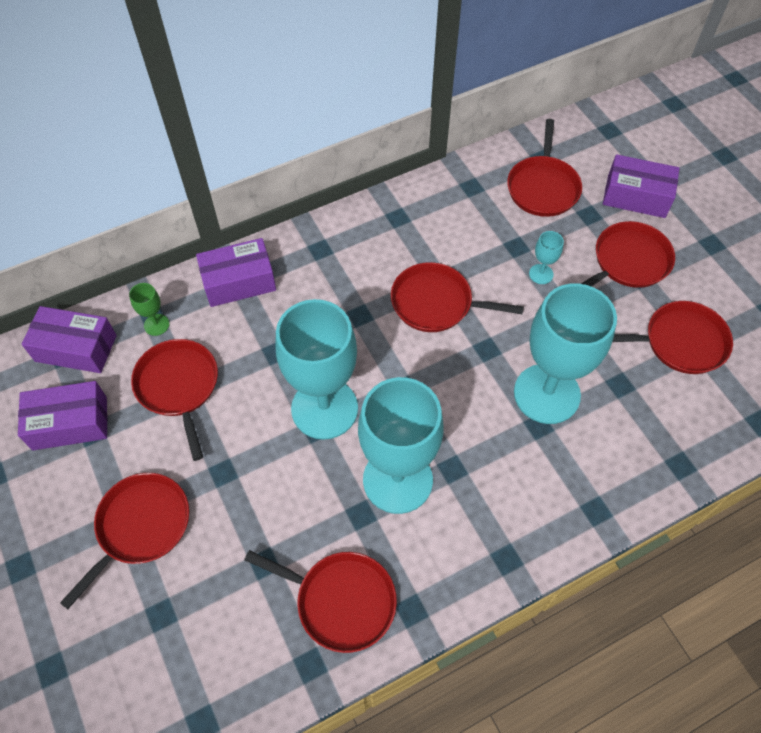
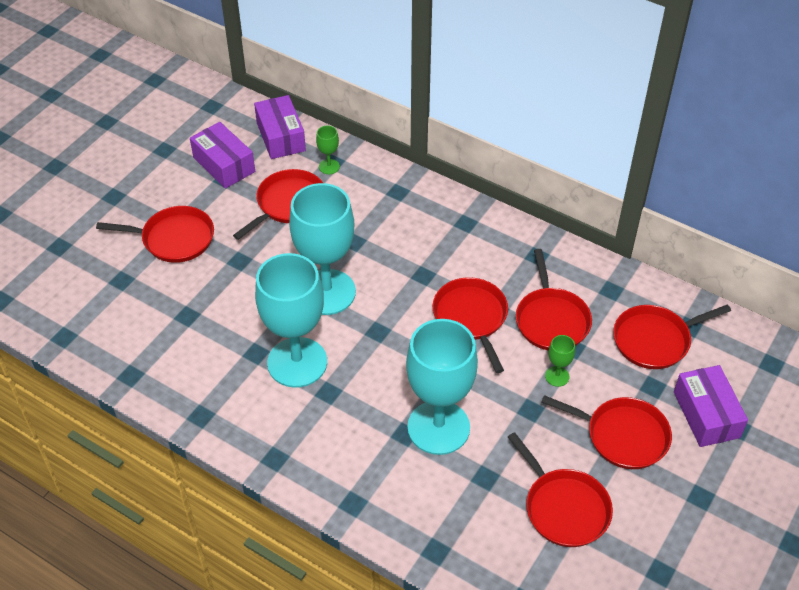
camera: 60 degrees right, 10 degrees down
(239, 282) = (398, 191): purple box -> none
(341, 601) = (184, 371): red pan -> red pan (551, 320)
(541, 274) = (557, 376): turquoise goblet -> green goblet

